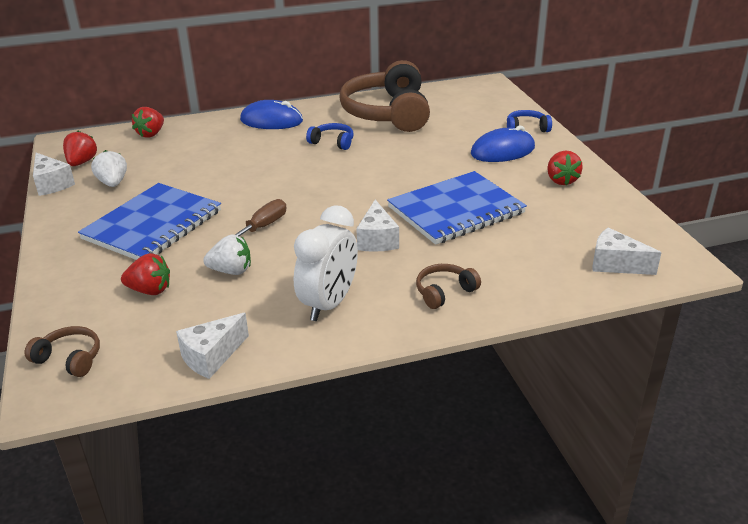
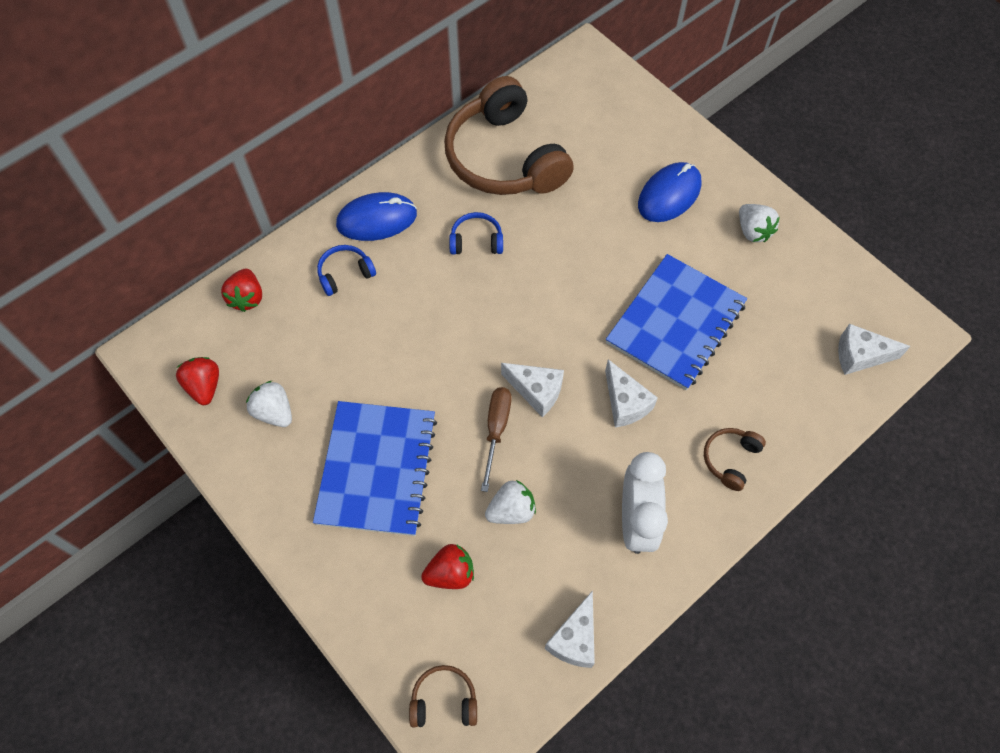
camera: 25 degrees left, 30 degrees up
(52, 184) = (201, 441): white cheese -> white cheese (536, 391)
(526, 128) = (673, 140): blue headphones -> blue headphones (345, 274)
(561, 180) = (753, 231): red strawberry -> white strawberry

